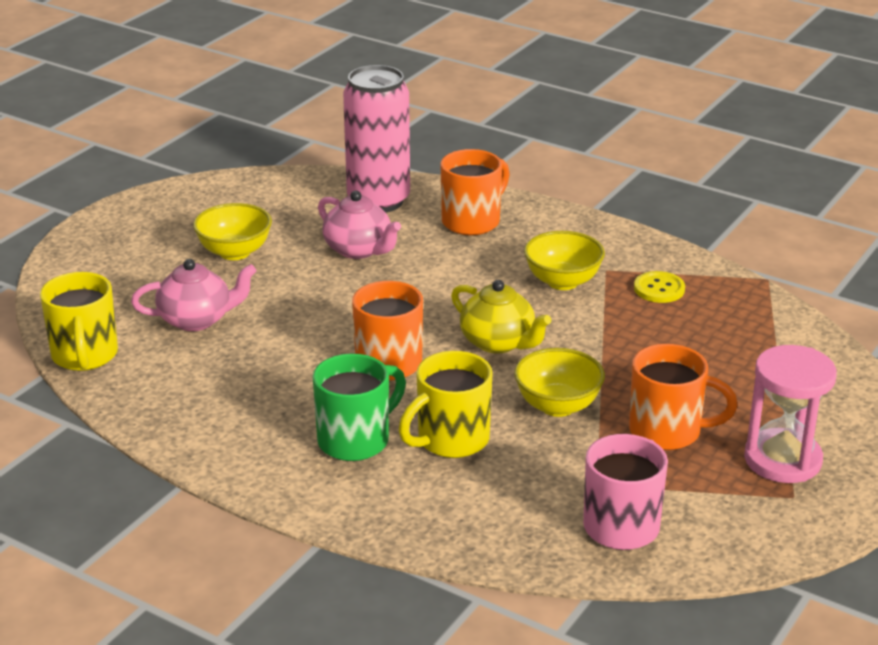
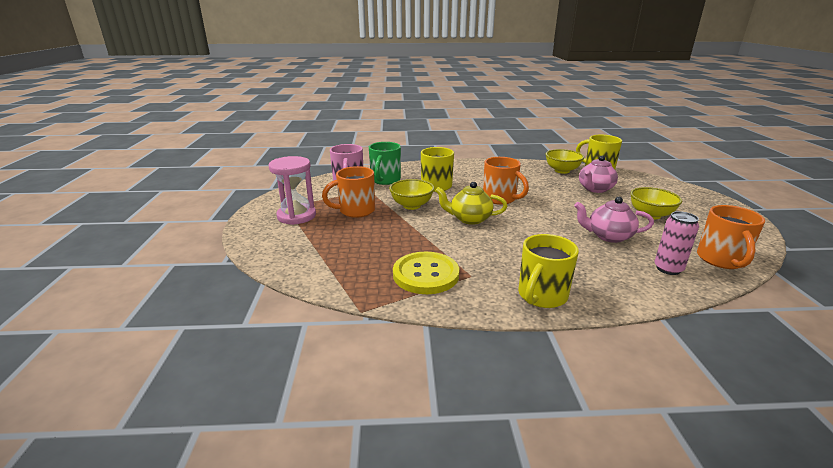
camera: 145 degrees right, 5 degrees down
(356, 440) = (468, 177): green mug -> green mug (385, 180)
(378, 201) = (668, 269): pink can -> pink can, size x0.55
(472, 221) = (595, 277): orange mug -> orange mug (721, 260)
(560, 227) = (541, 296): none -> yellow mug
(562, 281) = (484, 258): yellow bowl -> yellow bowl (562, 171)
(659, 289) = (426, 274): yellow button -> yellow button, size x1.79

